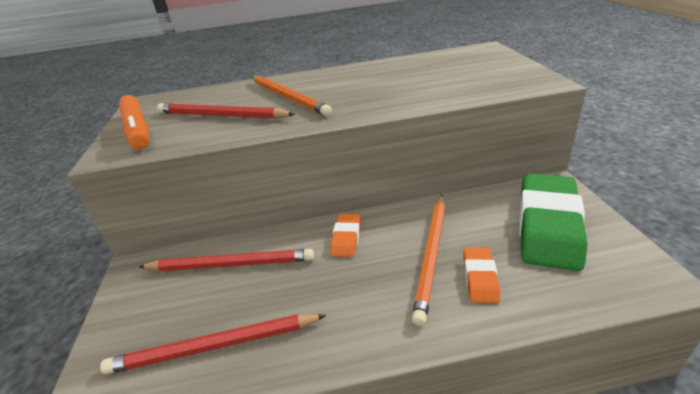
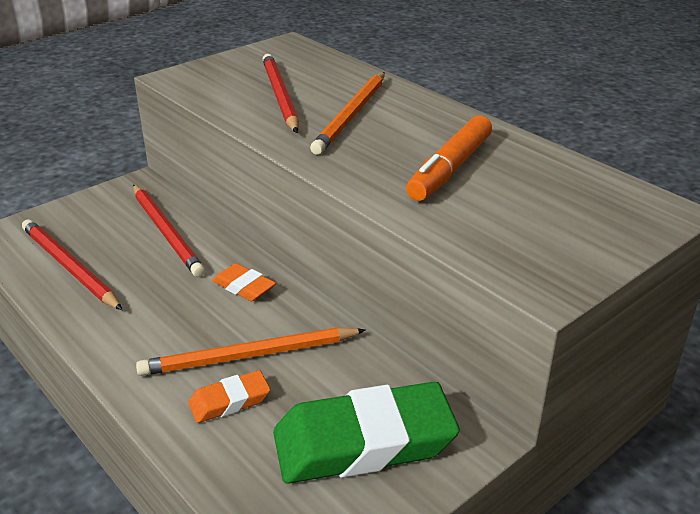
camera: 55 degrees right, 0 degrees up
(137, 130) = (224, 69): orange marker -> orange marker (450, 169)
(346, 238) = (244, 287): orange eraser -> orange eraser turned 60 degrees clockwise

